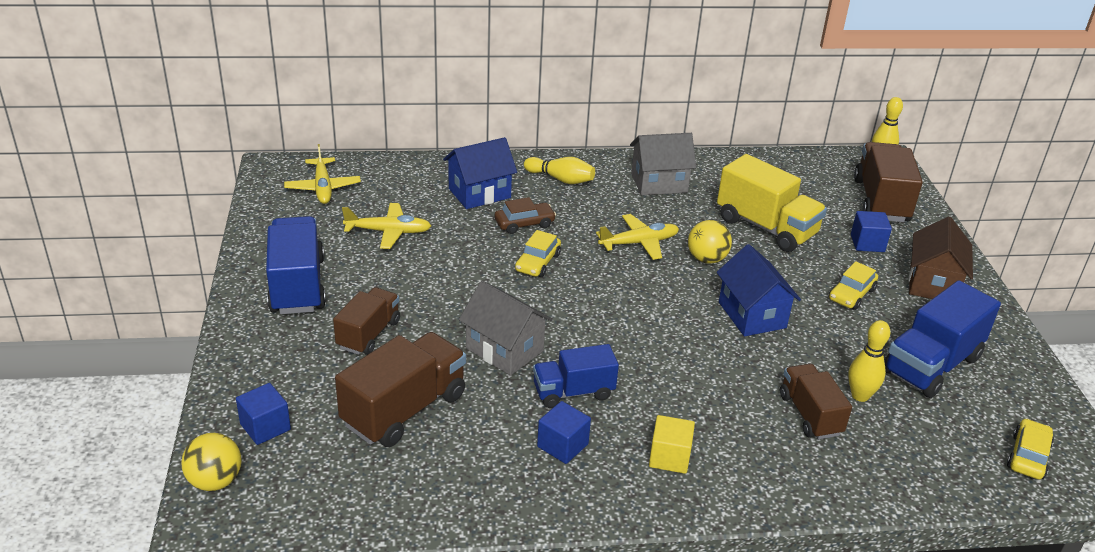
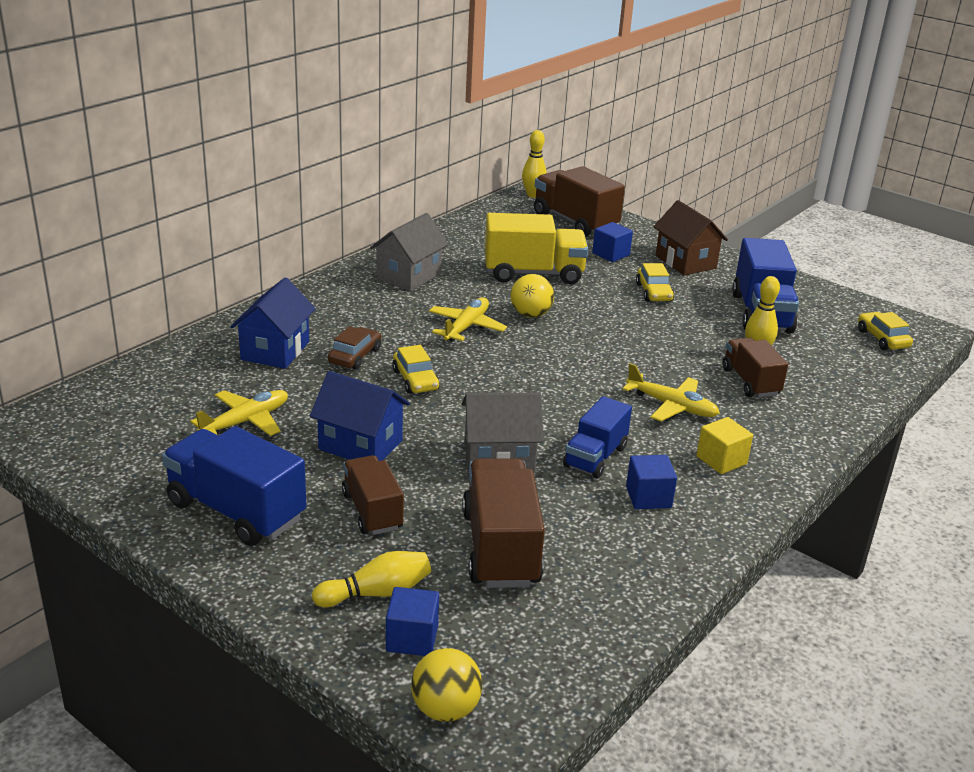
camera: 45 degrees left, 5 degrees down
(323, 187) = (111, 416): yellow plane -> yellow plane (671, 406)
(561, 179) = (326, 308): yellow bowling pin -> yellow bowling pin (376, 593)
(752, 315) = (619, 337): blue house -> blue house (360, 445)
(810, 414) = (750, 382): brown truck -> brown truck turned 45 degrees clockwise

